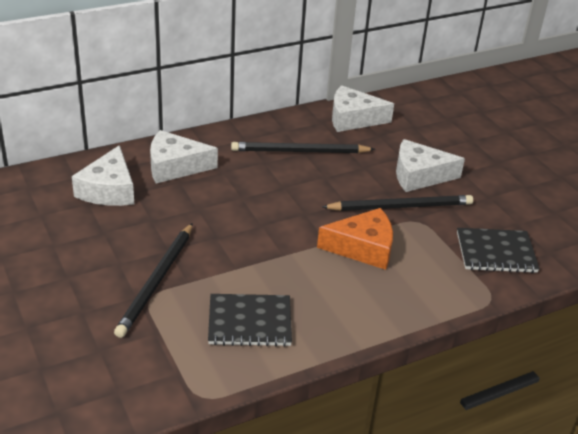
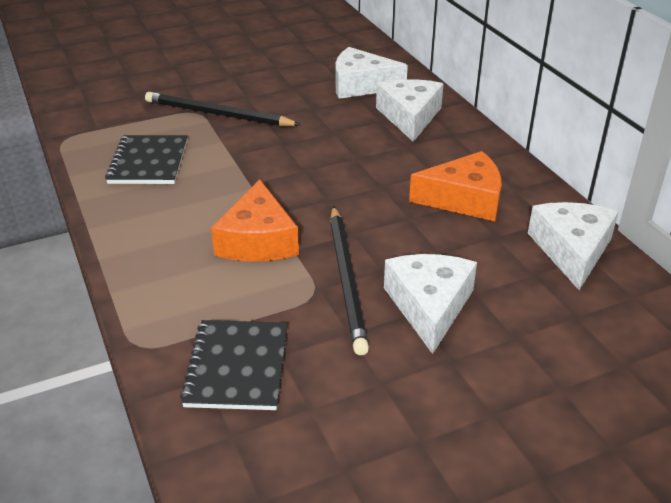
camera: 95 degrees right, 0 degrees up
(299, 151) = (464, 199): black pencil -> orange cheese

